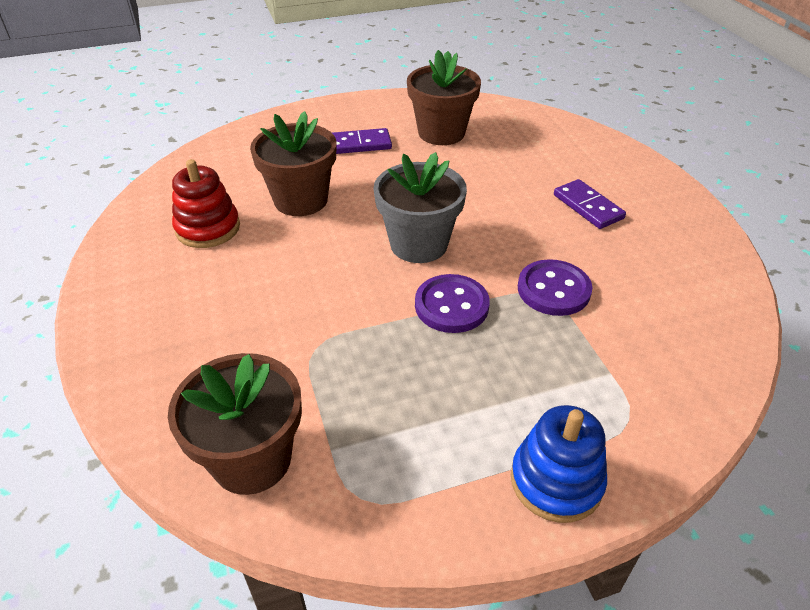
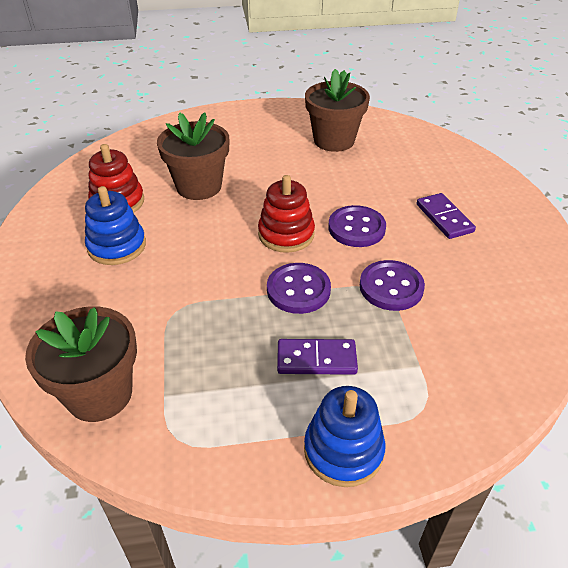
camera: 10 degrees right, 0 degrees up
(222, 280) = (117, 246): none -> blue stacking toy
(359, 144) = (261, 144): purple domino -> purple domino (316, 359)
(419, 244) = (286, 234): grey flower pot -> red stacking toy
(496, 228) = (356, 228): none -> purple button

